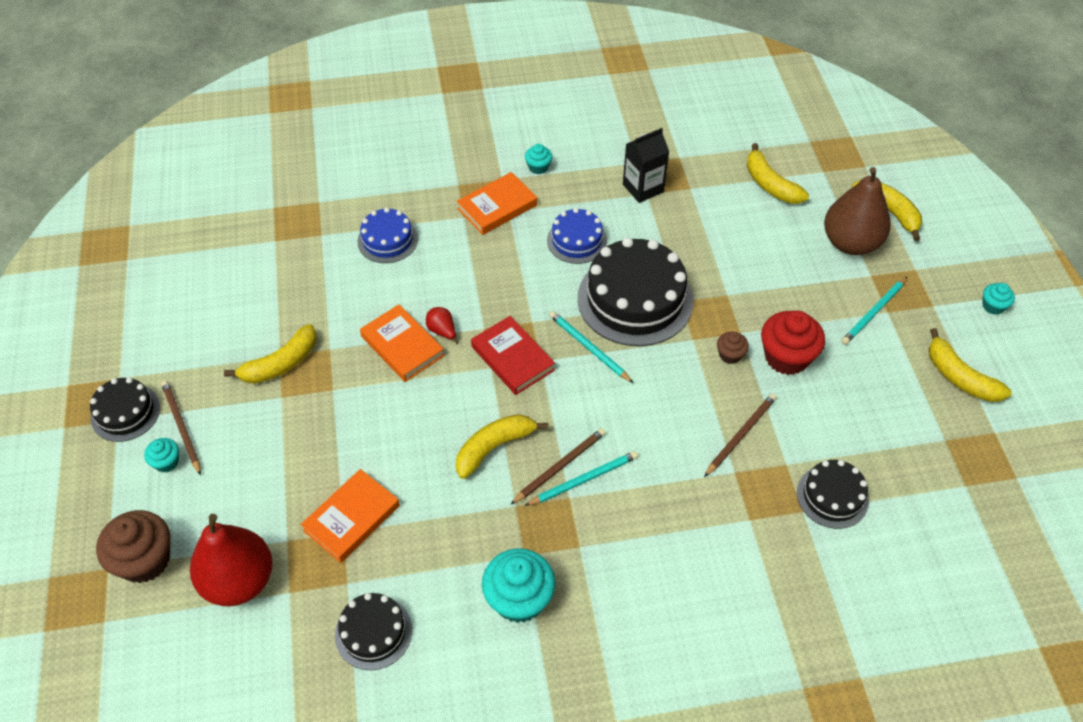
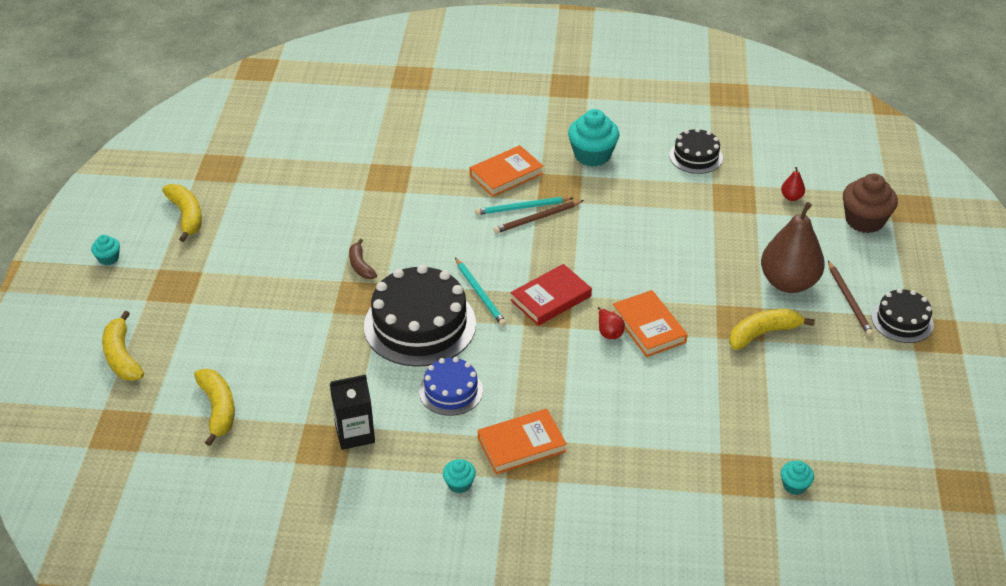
camera: 165 degrees left, 10 degrees down
(166, 462) = (858, 278): turquoise cupcake -> turquoise cupcake (794, 485)
(239, 581) = (791, 197): red pear -> red pear, size x0.41
(352, 518) = (706, 217): orange book -> orange book (506, 174)
(387, 240) = (648, 431): blue cake -> none
(494, 447) = (585, 239): yellow banana -> none
(512, 358) = (551, 298): red book -> red book turned 75 degrees clockwise
(730, 355) = (360, 265): brown cupcake -> brown banana
(741, 435) = (387, 212): brown pencil -> none
(786, 357) = (314, 255): red cupcake -> none
(832, 496) = (344, 167): black cake -> none
(850, 243) = (185, 334): brown pear -> brown pear (788, 282)
(873, 312) = (214, 273): turquoise pencil -> none

